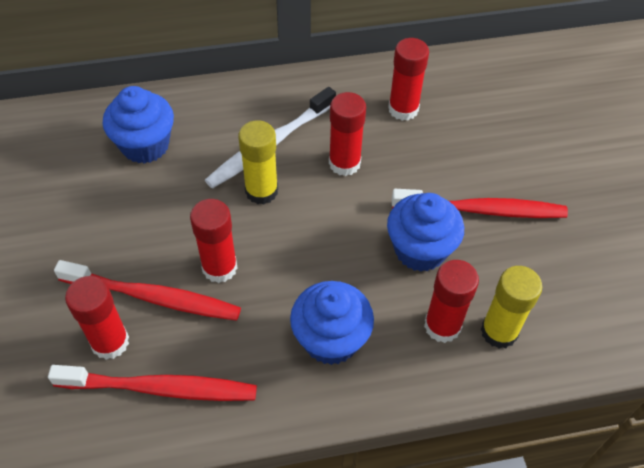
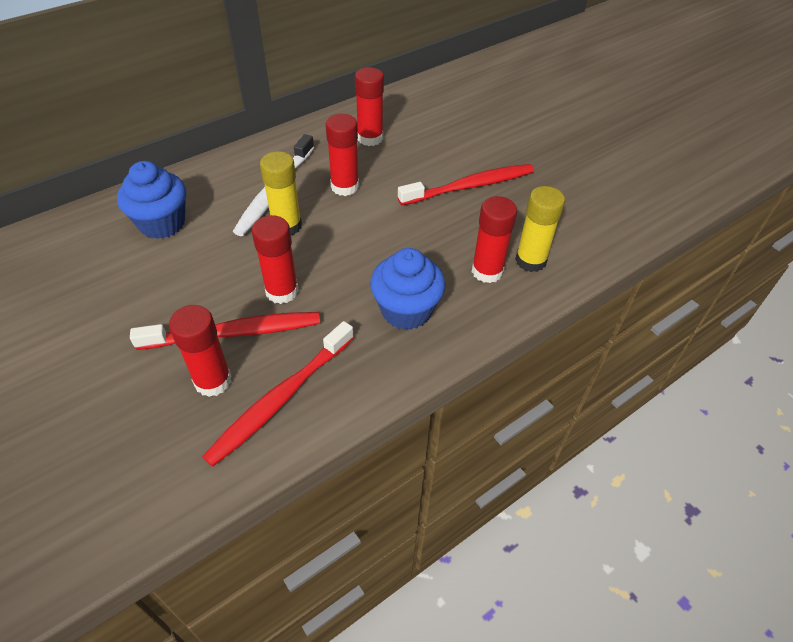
camera: 25 degrees left, 5 degrees down
(160, 388) = (280, 399): red toothbrush -> red toothbrush turned 150 degrees clockwise
(420, 250) = (439, 226): blue cupcake -> none

